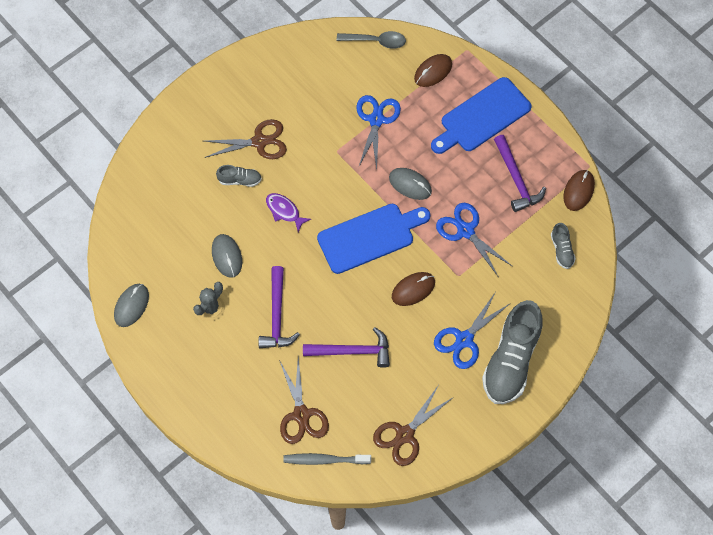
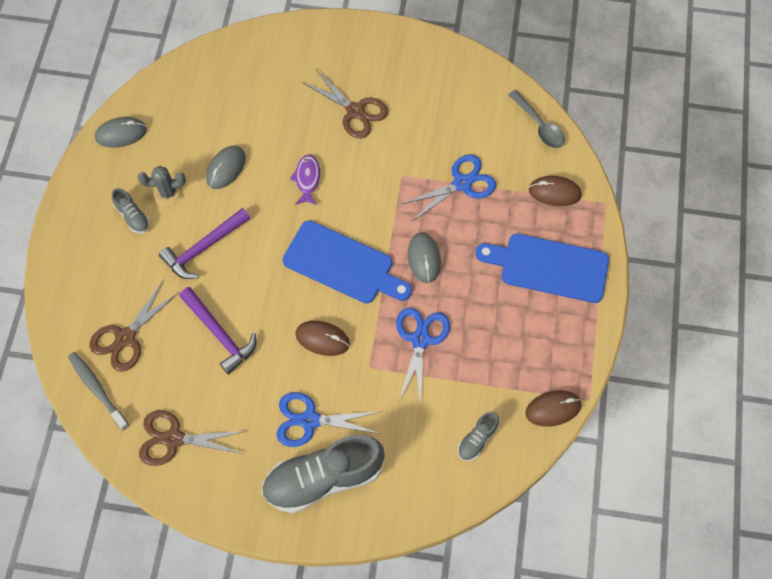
camera: 50 degrees right, 0 degrees up
(240, 180) = (306, 124): grey shoe -> grey shoe (133, 216)
(516, 179) = (513, 344): purple hammer -> none

